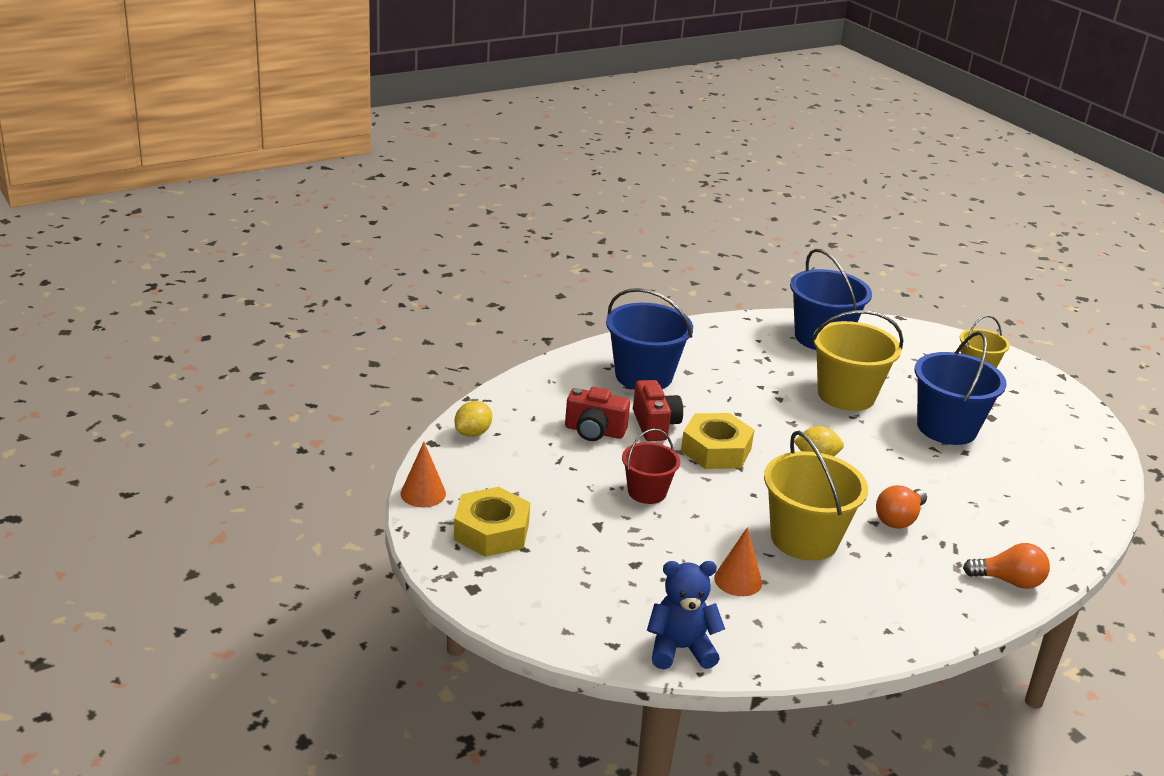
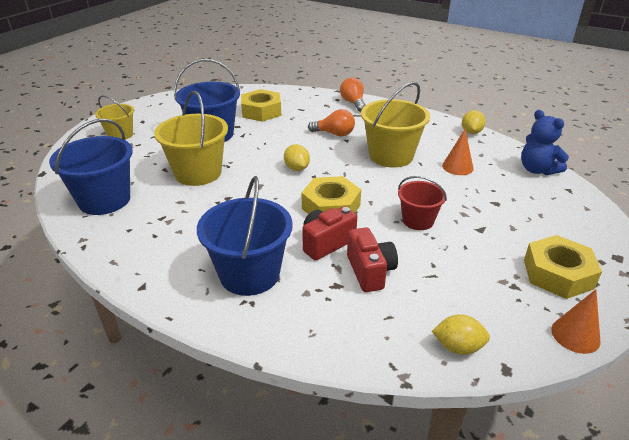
camera: 115 degrees left, 5 degrees up
(833, 652) = (471, 132): none -> yellow lemon
(1009, 484) = (261, 111): none -> yellow nut

